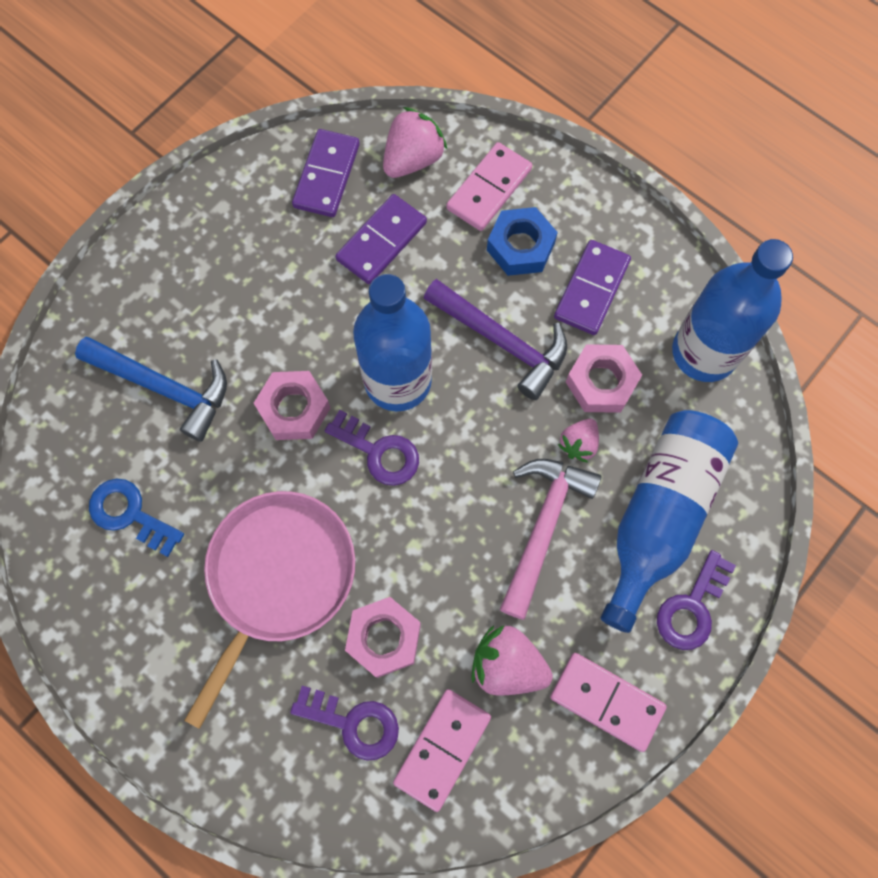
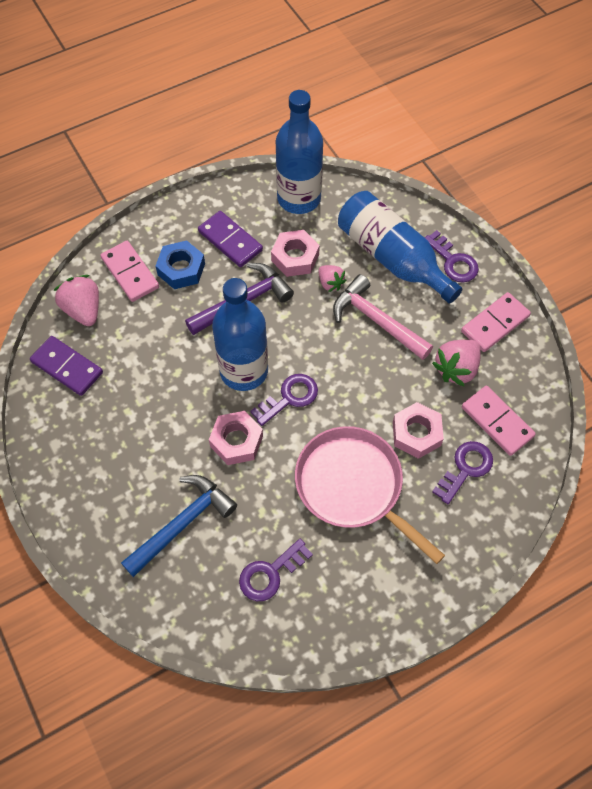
camera: 70 degrees left, 10 degrees down
(130, 514) = (270, 573): blue key -> purple key
(382, 241) = (136, 348): purple domino -> none

